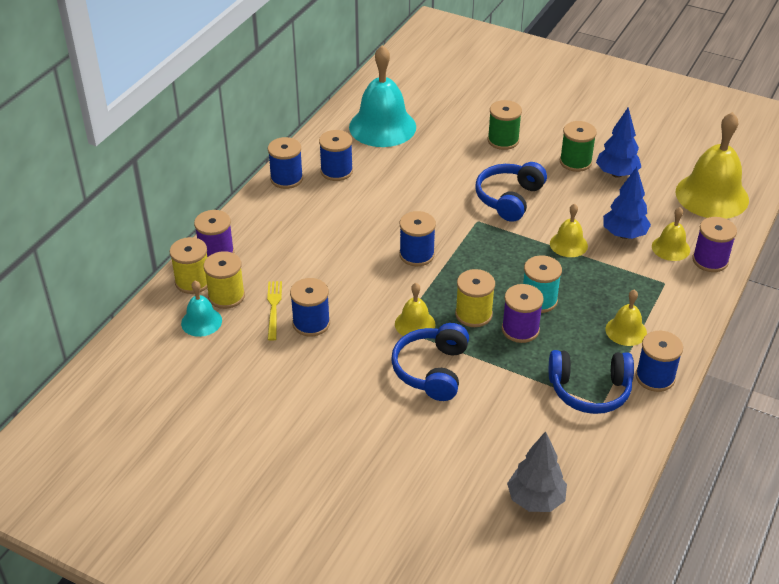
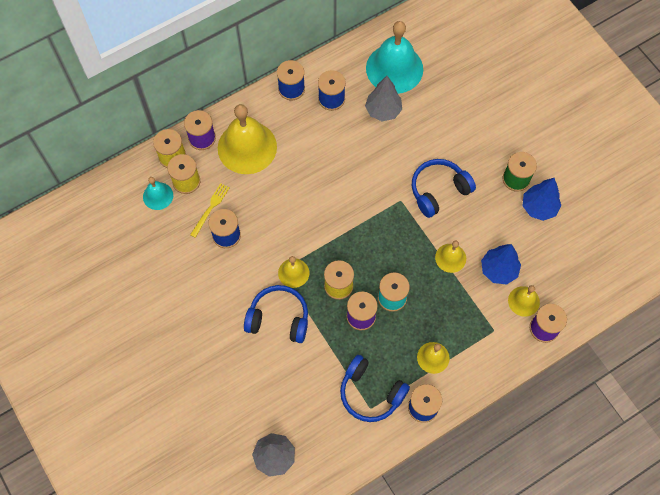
camera: 30 degrees right, 25 degrees up
(398, 161) = (383, 111): none -> grey tree
(417, 255) = (336, 210): blue spool -> none
(432, 370) = (278, 318): blue headphones -> blue headphones turned 60 degrees clockwise
(503, 140) = (476, 128): green spool -> none
(712, 195) = (596, 267): yellow bell -> yellow bell (247, 147)

